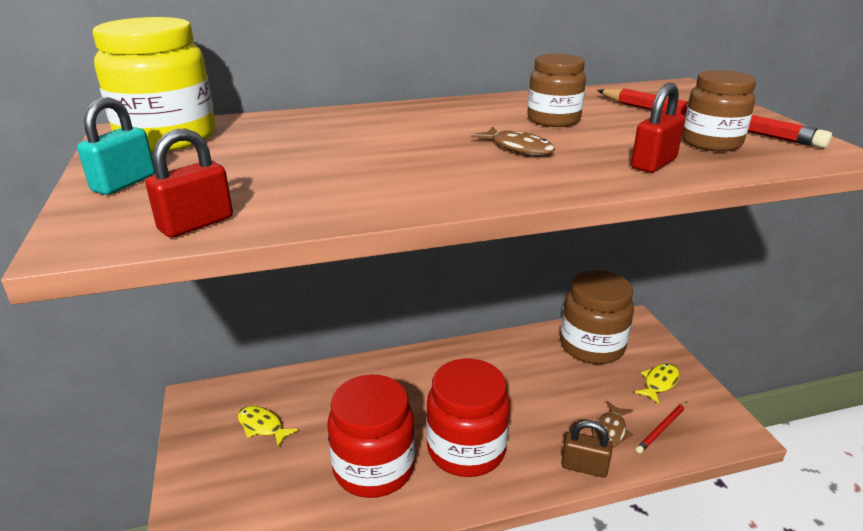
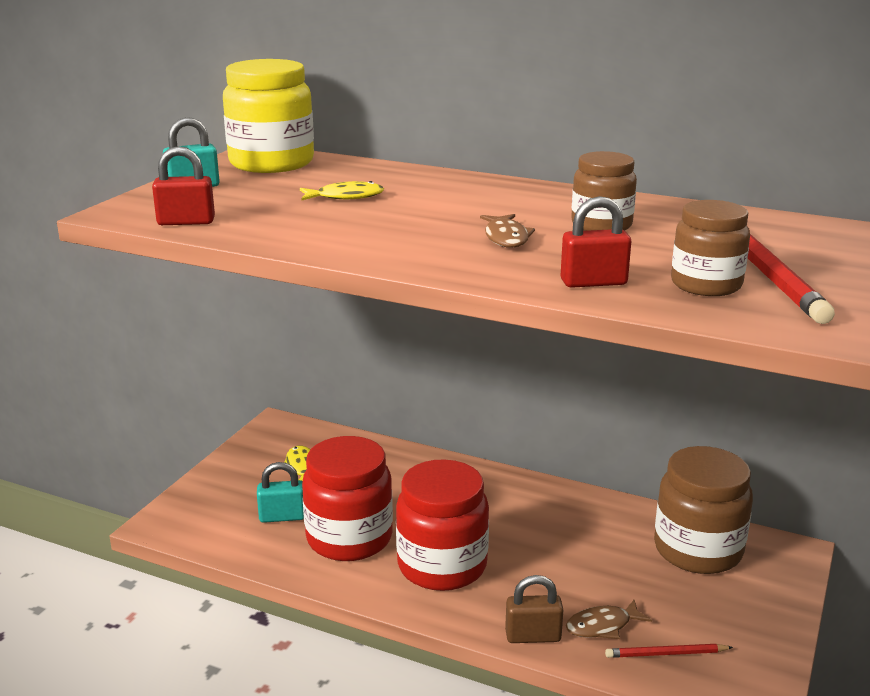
camera: 40 degrees right, 5 degrees down
(296, 481) = (282, 517): none -> turquoise padlock
(584, 467) = (533, 636): brown padlock -> brown padlock turned 60 degrees counterclockwise
(659, 383) = (729, 618): yellow fish -> yellow fish (345, 197)

